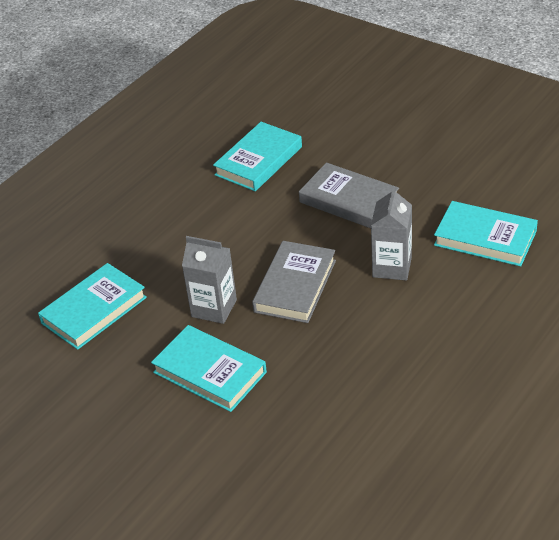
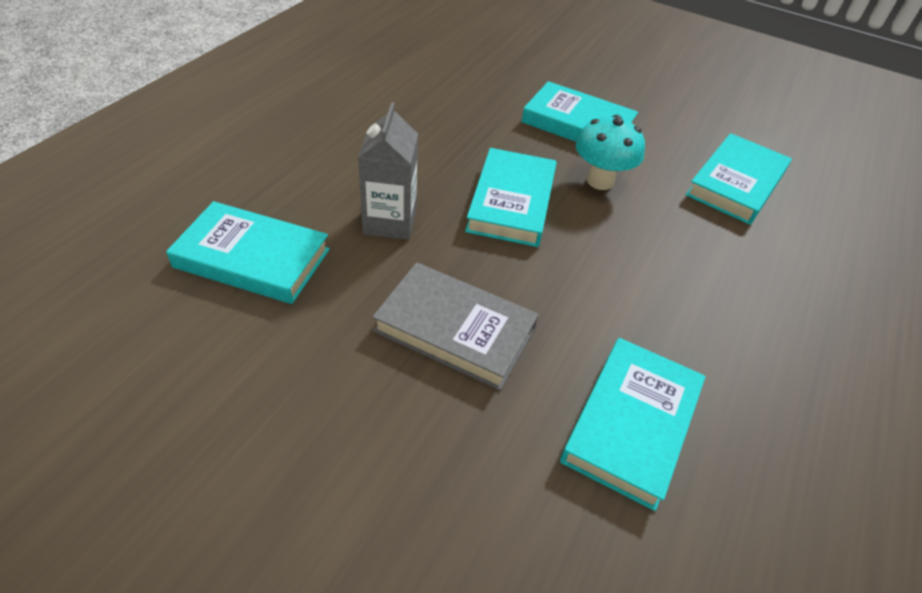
camera: 165 degrees right, 5 degrees up
(214, 308) = (600, 181): grey carton -> turquoise mushroom
(295, 286) = (511, 202): grey book -> turquoise book

